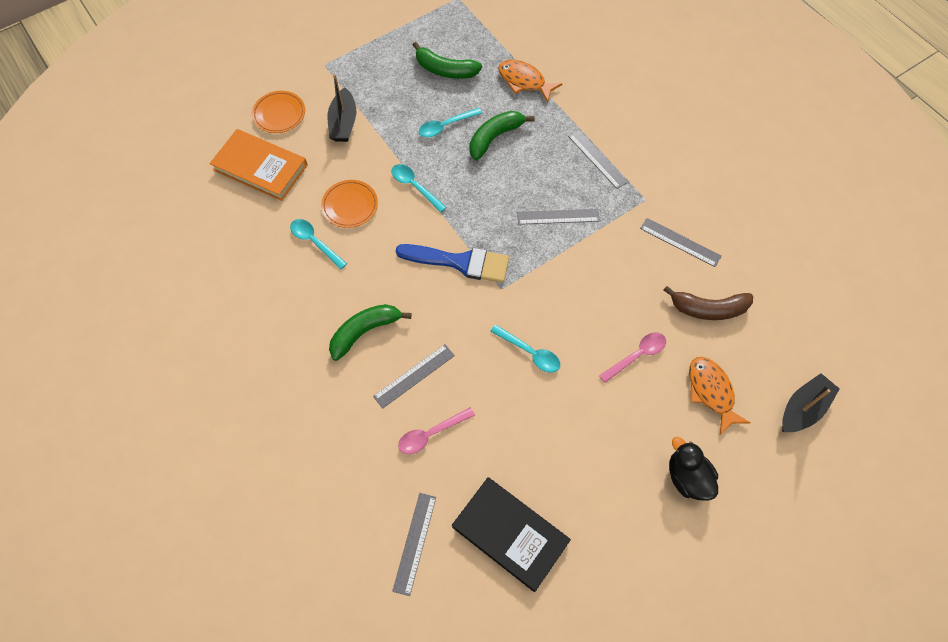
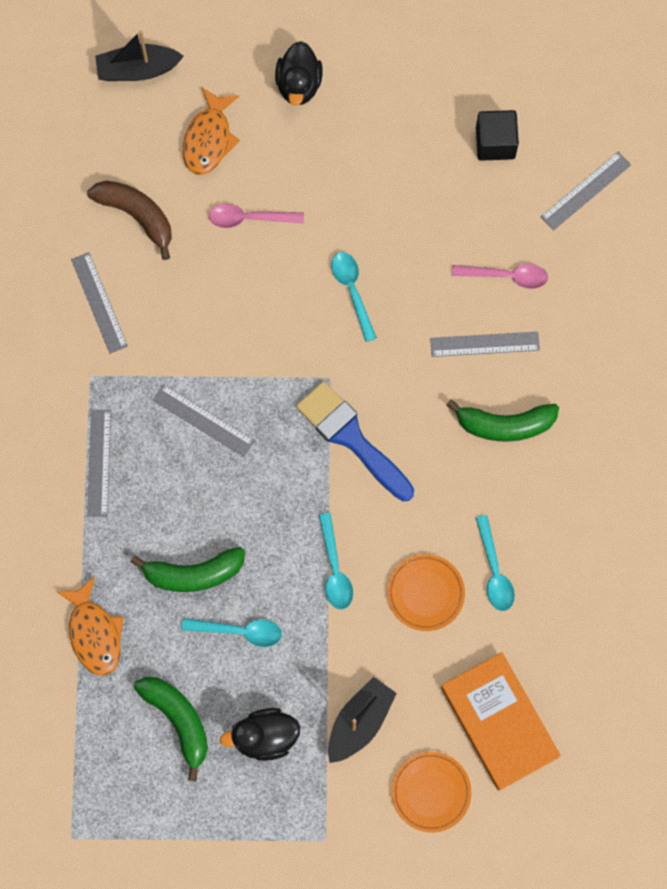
camera: 145 degrees left, 10 degrees up
(392, 88) = (264, 737): none -> black duck
(510, 534) = (495, 143): black book -> black cube

